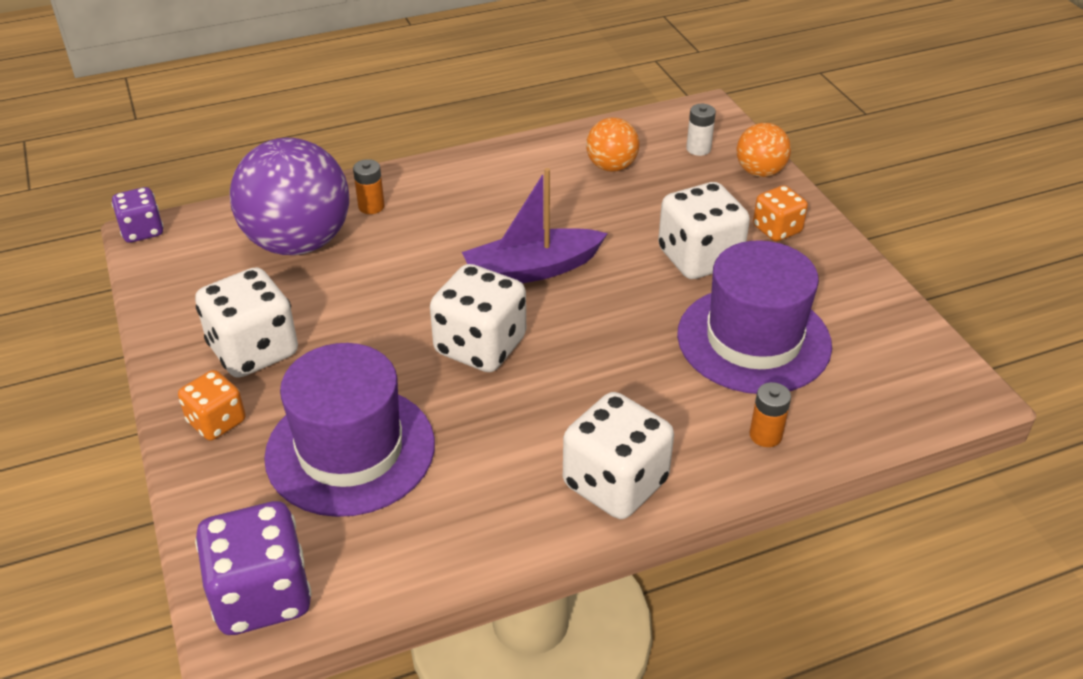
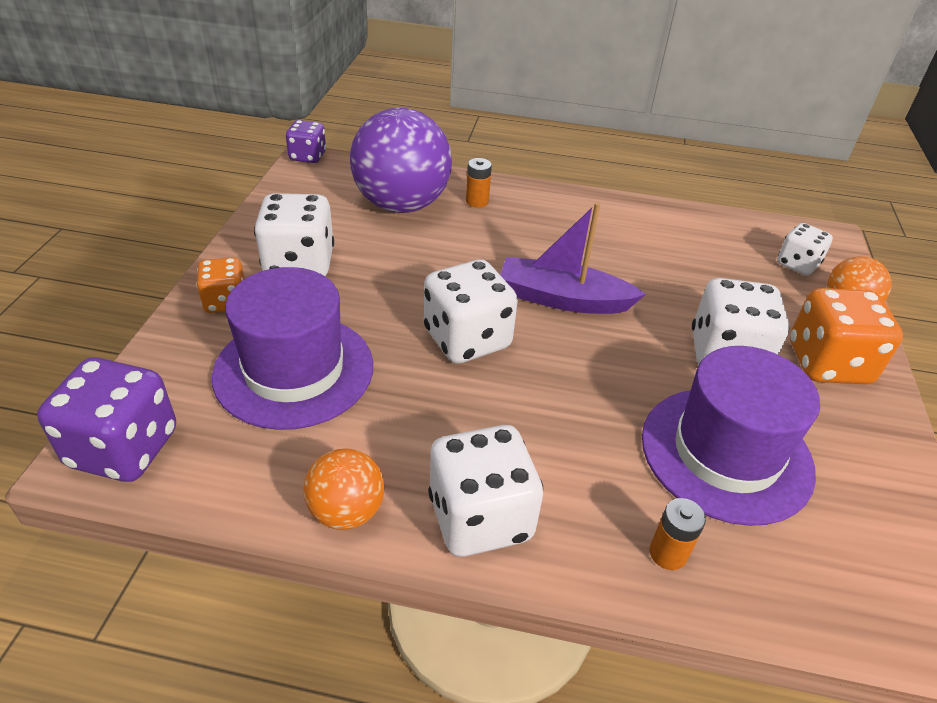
camera: 30 degrees right, 0 degrees up
(611, 166) = (702, 247): orange ball -> orange ball (346, 511)
(698, 149) = (797, 264): white battery -> white dice
(777, 229) = (827, 363): orange dice -> orange dice, size x1.68

